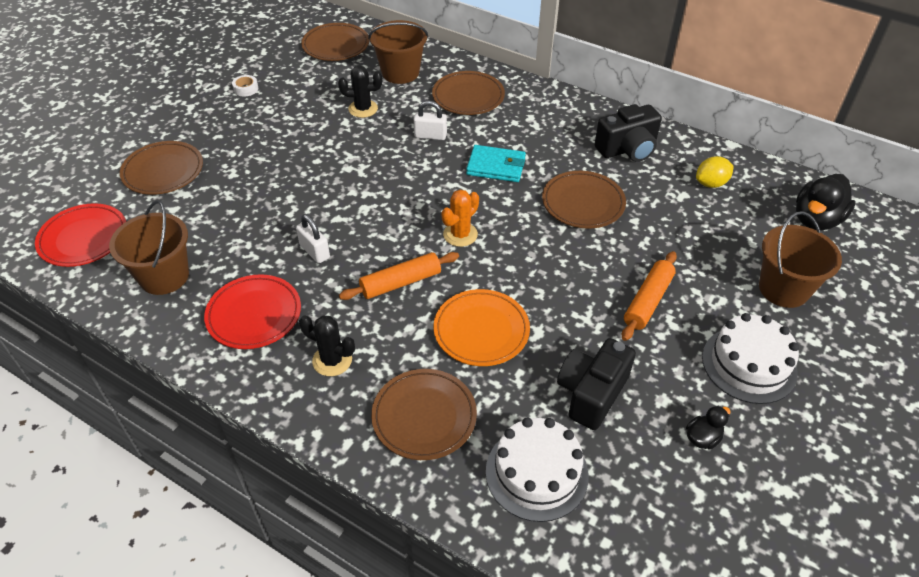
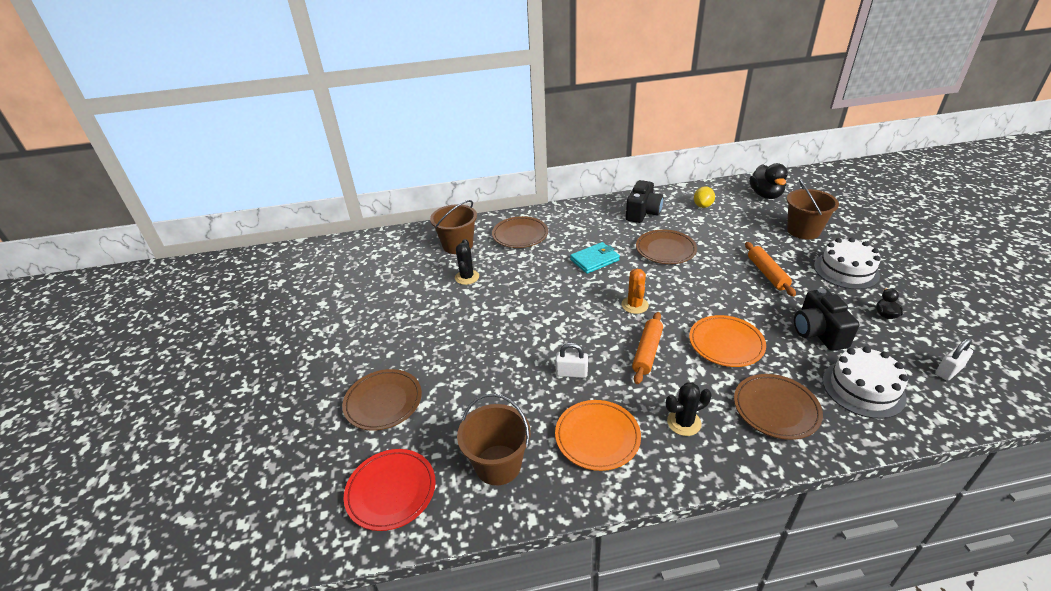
camera: 40 degrees left, 10 degrees down
(246, 89) = (363, 313): white tape -> none
(254, 315) = (597, 437): red plate -> orange plate
(336, 46) = (388, 253): brown plate -> none
(363, 109) = (467, 277): black cactus -> black cactus turned 45 degrees counterclockwise
(430, 136) = (532, 267): white padlock -> white padlock (948, 371)

